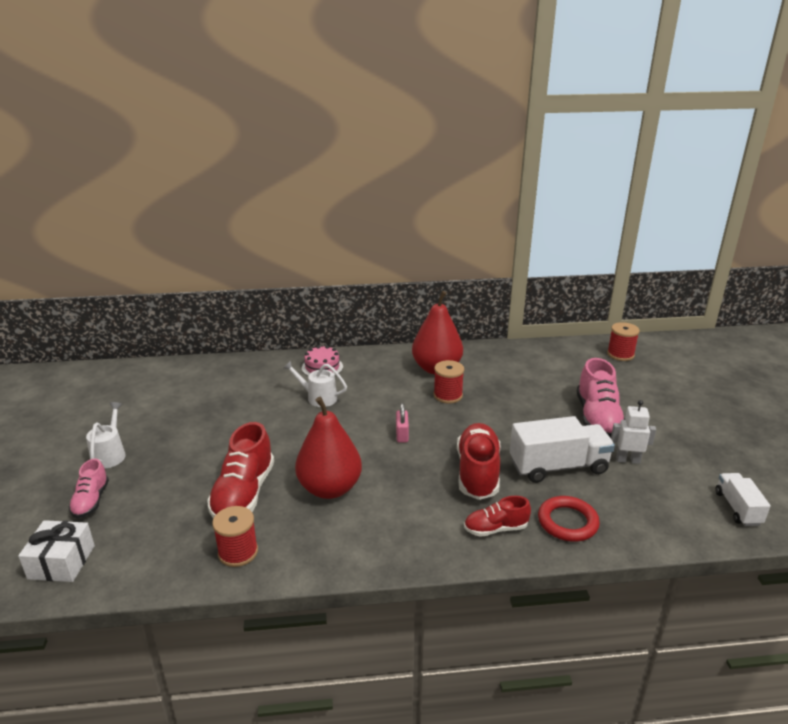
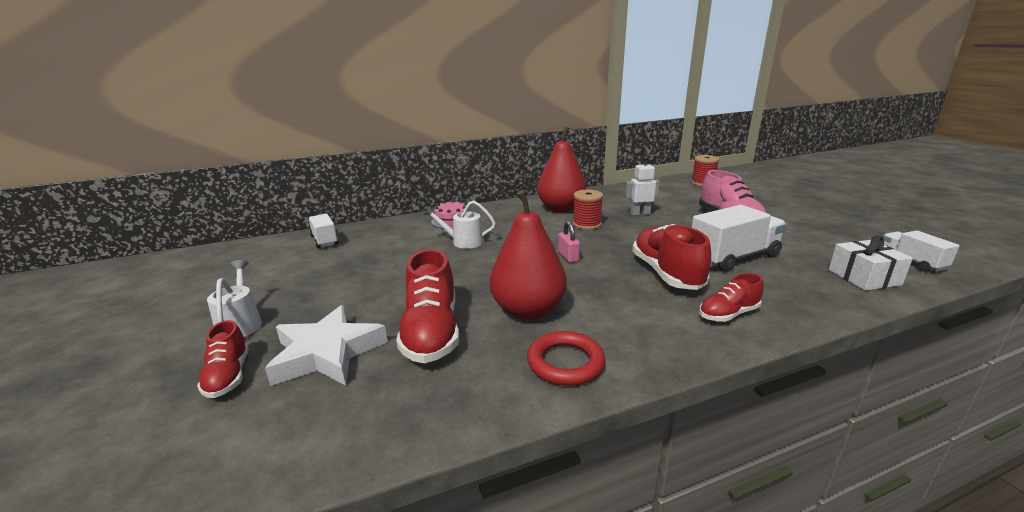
camera: 15 degrees left, 5 degrees down
(62, 562) = (201, 461): white gift -> white gift (864, 277)
(91, 501) = (228, 376): pink shoe -> red shoe
(162, 496) = (327, 353): none -> white star
(199, 373) = (324, 240): none -> white truck
(238, 552) = (459, 394): red spool -> none
(567, 522) = (788, 296): red ring -> red ring (565, 362)
(627, 460) = (785, 244): white robot -> white robot (640, 213)

